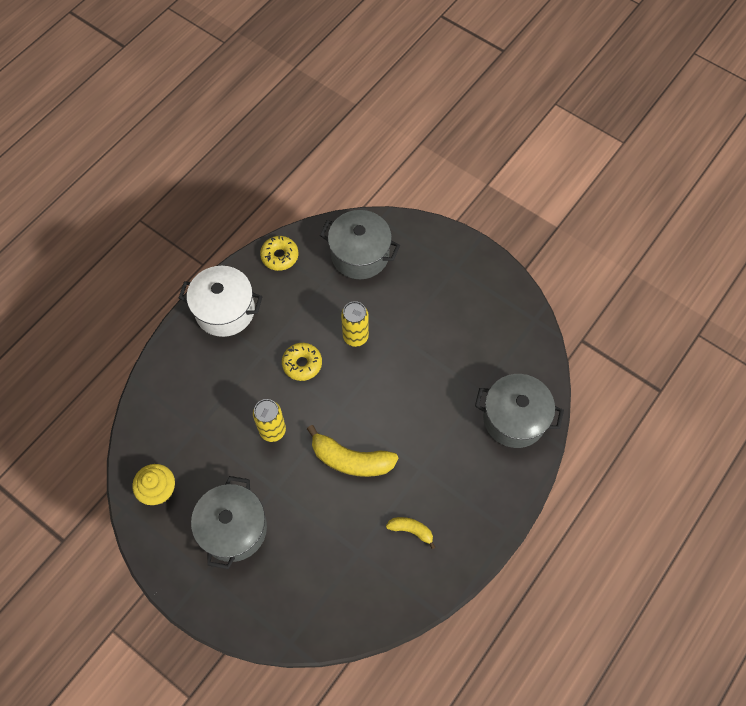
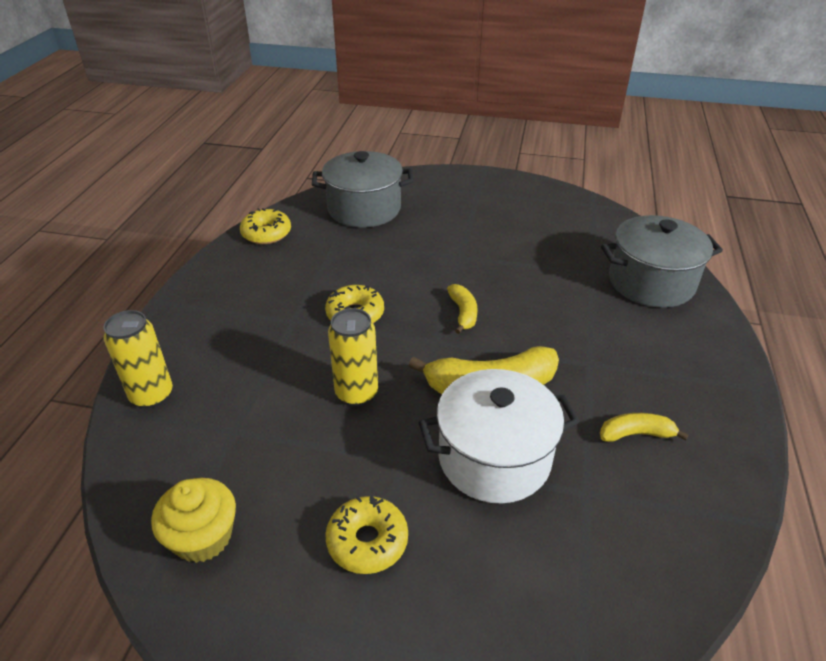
camera: 25 degrees left, 25 degrees down
(225, 310) = (217, 296): white pot -> white pot (494, 458)
(233, 528) = (367, 541): grey pot -> yellow donut
(355, 336) = (407, 271): yellow can -> yellow can (152, 395)
(370, 392) = (463, 313): none -> yellow banana

